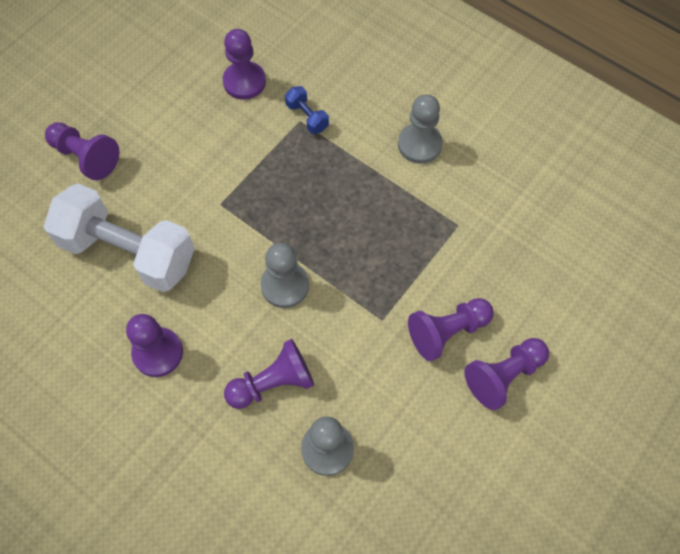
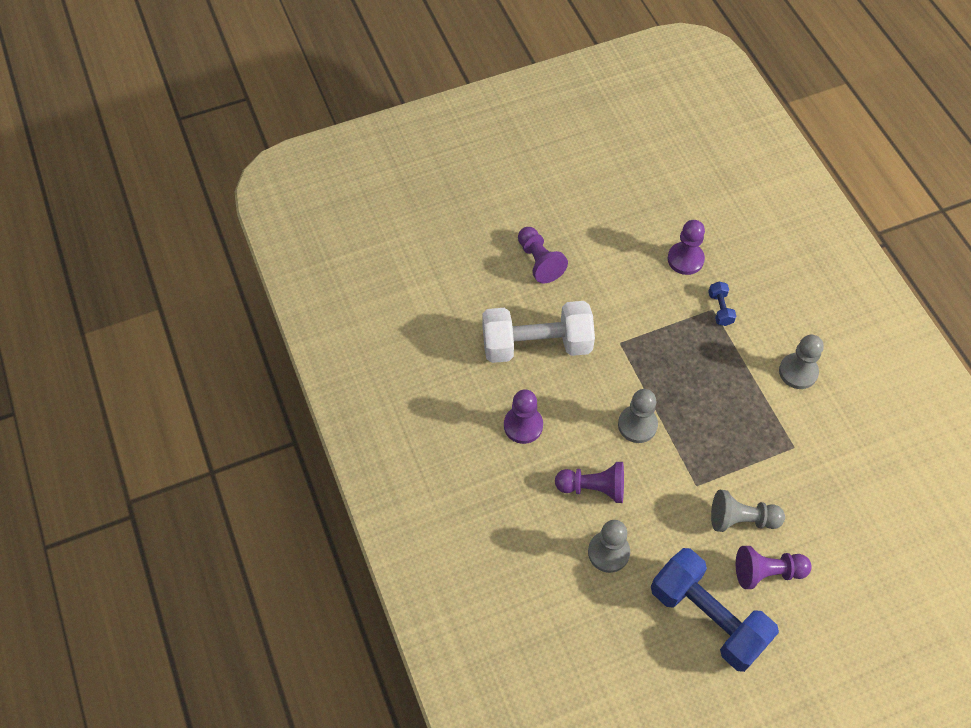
camera: 30 degrees right, 5 degrees down
(128, 252) = (536, 345): white dumbbell -> white dumbbell turned 60 degrees counterclockwise
(447, 332) = (741, 519): purple pawn -> grey pawn
(471, 462) = (708, 617): none -> blue dumbbell

